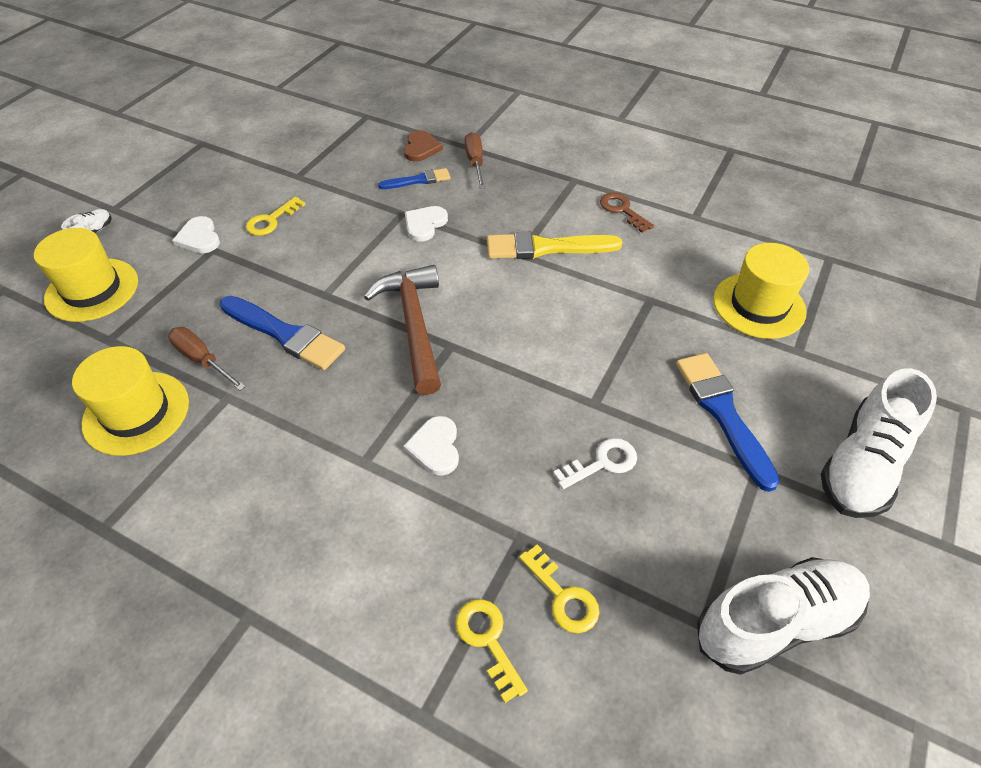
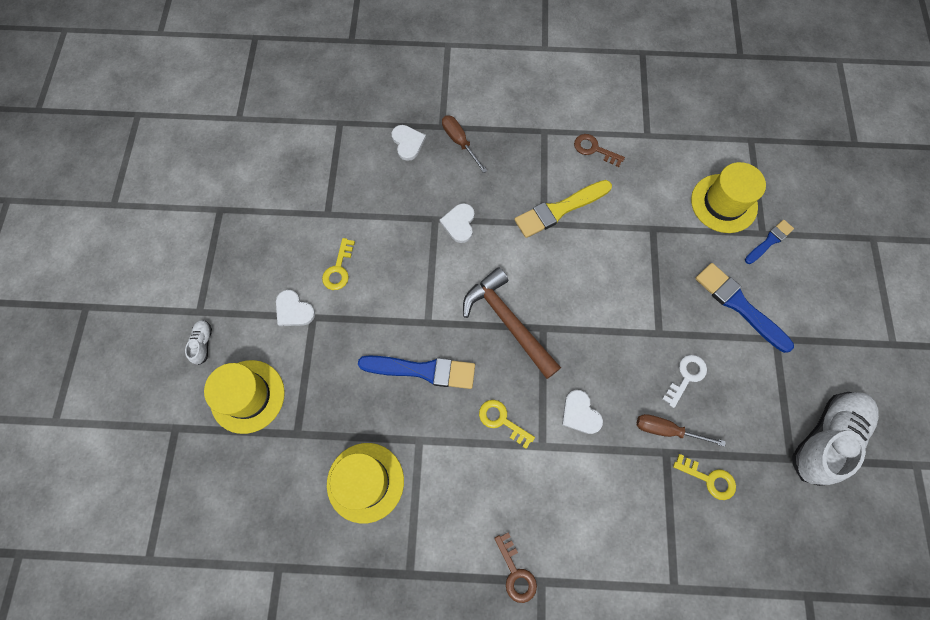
camera: 25 degrees left, 20 degrees up
(202, 360) = (379, 419): brown screwdriver -> brown screwdriver (666, 430)
(225, 589) = (516, 573): none -> brown key
(418, 180) = (427, 179): blue brush -> blue brush (769, 241)
(421, 148) = (408, 143): brown heart -> white heart
(488, 640) = (683, 527): yellow key -> yellow key (502, 420)
(862, 465) = (831, 307): white shoe -> none

